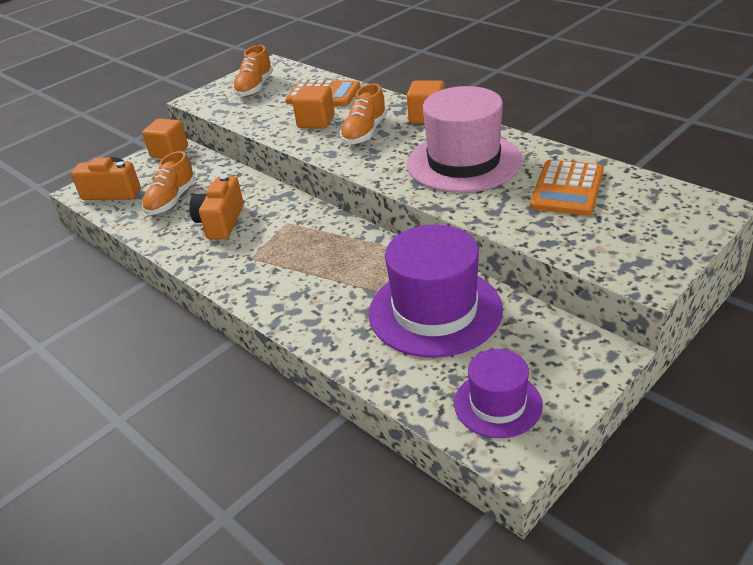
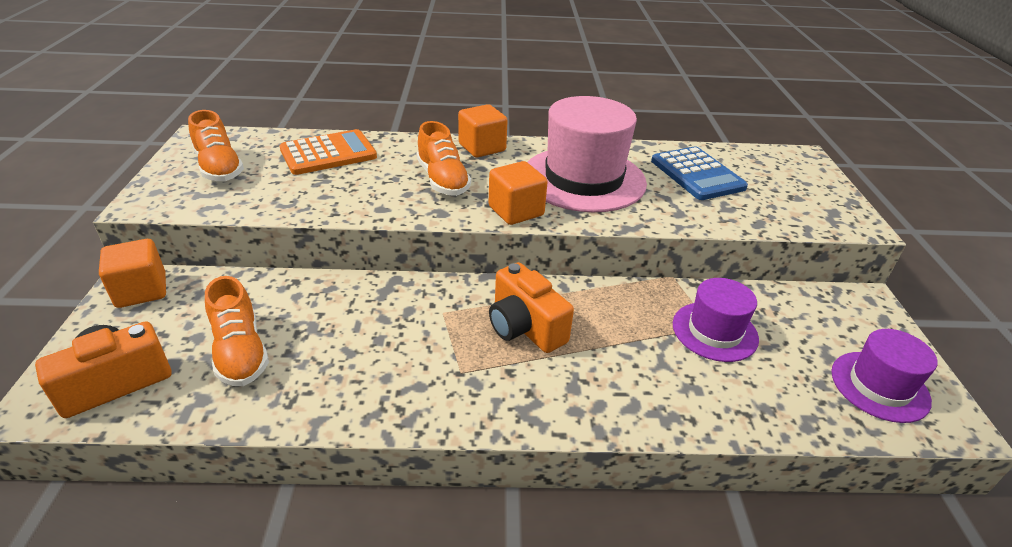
camera: 50 degrees left, 0 degrees up
(221, 222) = (358, 348): orange camera -> orange camera (525, 327)
(316, 122) = (367, 184): orange cube -> orange cube (516, 211)
(435, 311) = (714, 331): purple hat -> purple hat, size x0.57
(567, 189) = (697, 174): orange calculator -> blue calculator

